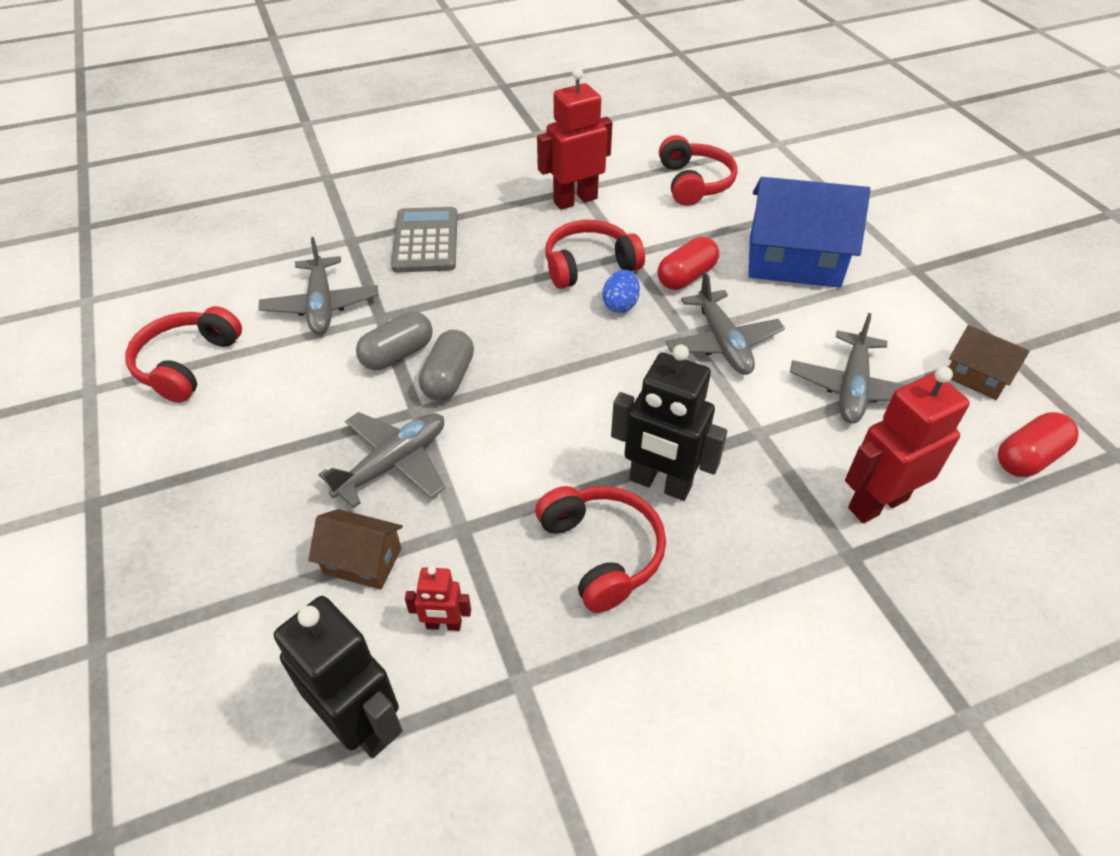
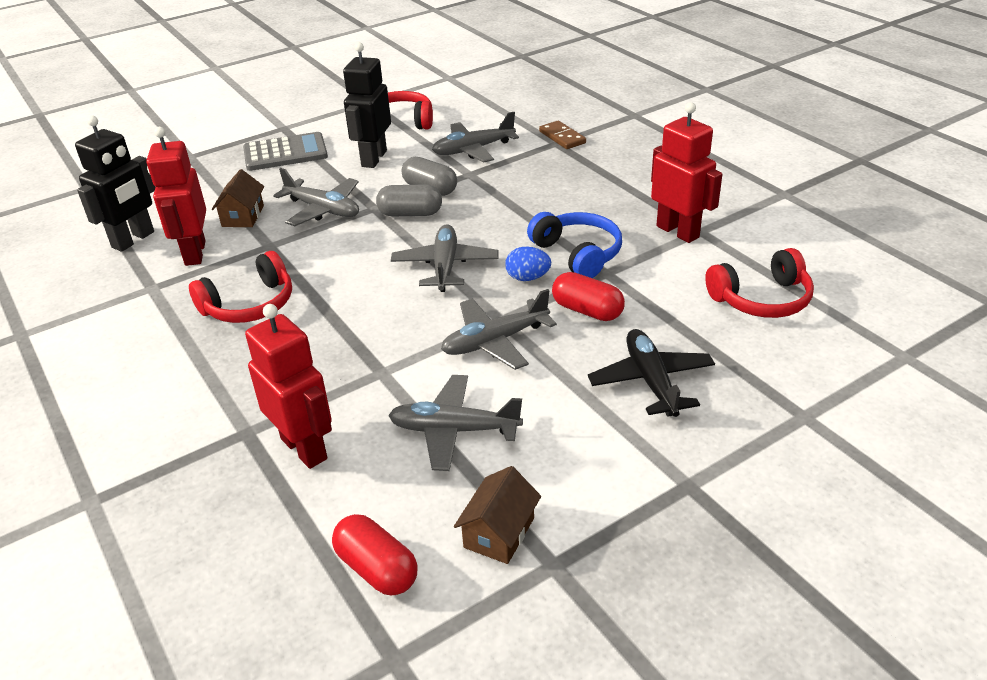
camera: 80 degrees right, 10 degrees down
(341, 233) = (562, 137): none -> brown domino
(426, 241) = (571, 172): grey calculator -> grey calculator (285, 153)
(444, 625) = (194, 253): red robot -> red robot, size x1.99
(577, 362) = (445, 266): none -> grey plane
(589, 265) = (578, 254): red headphones -> blue headphones
(660, 484) = (316, 323): black robot -> black robot (373, 158)
(793, 261) = (651, 381): blue house -> black plane

